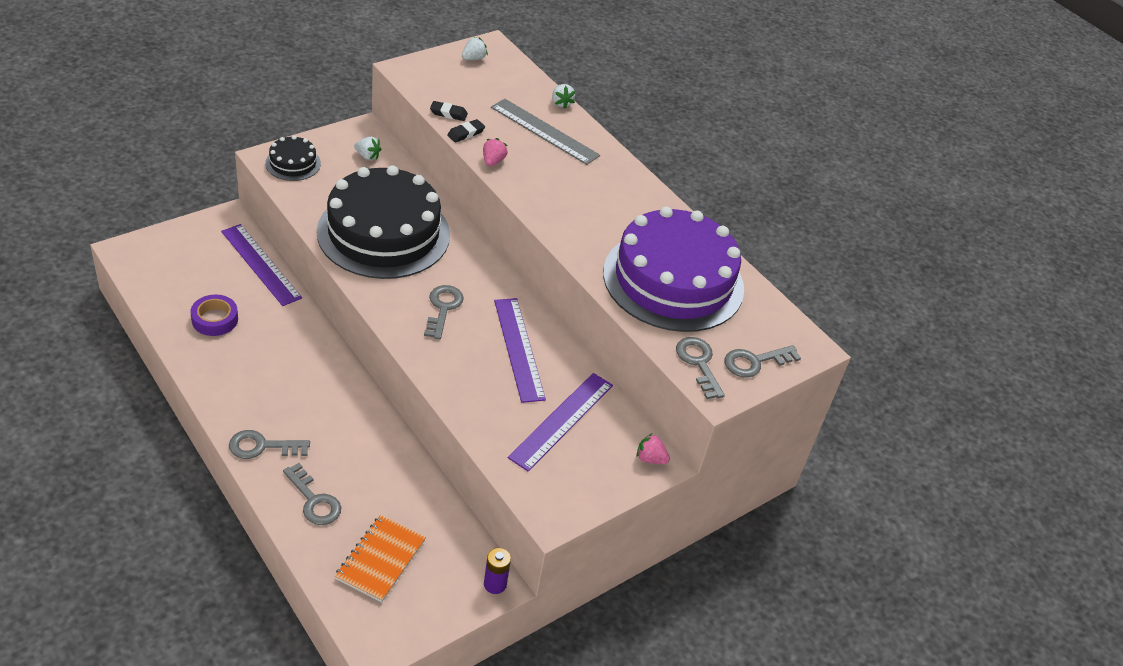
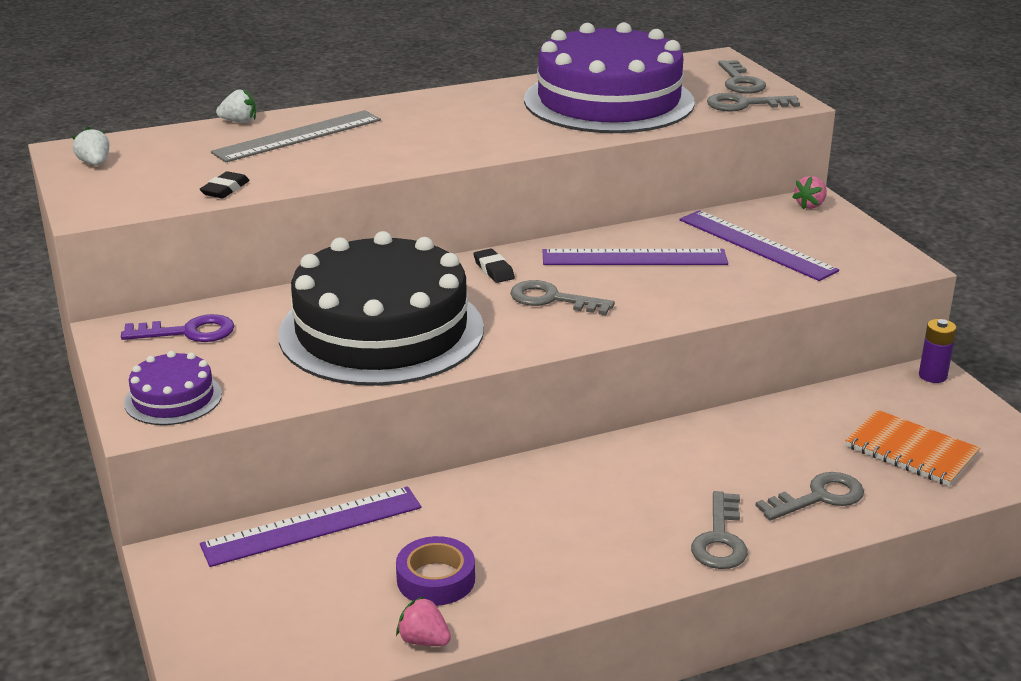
camera: 70 degrees left, 15 degrees down
(293, 163) = (173, 398): black cake -> purple cake
(367, 156) = (188, 332): white strawberry -> purple key
(466, 133) = (279, 182): black eraser -> black eraser (493, 270)
(493, 161) = (351, 171): pink strawberry -> pink strawberry (424, 640)

